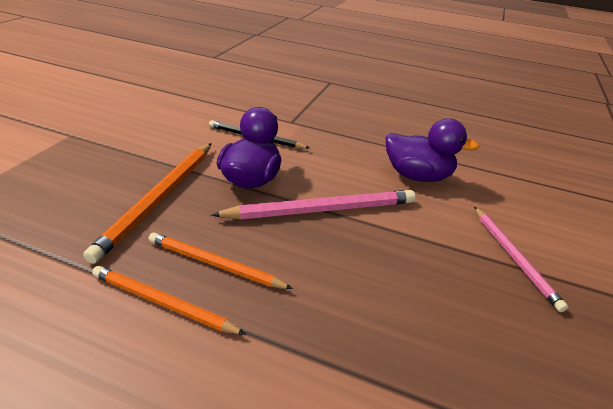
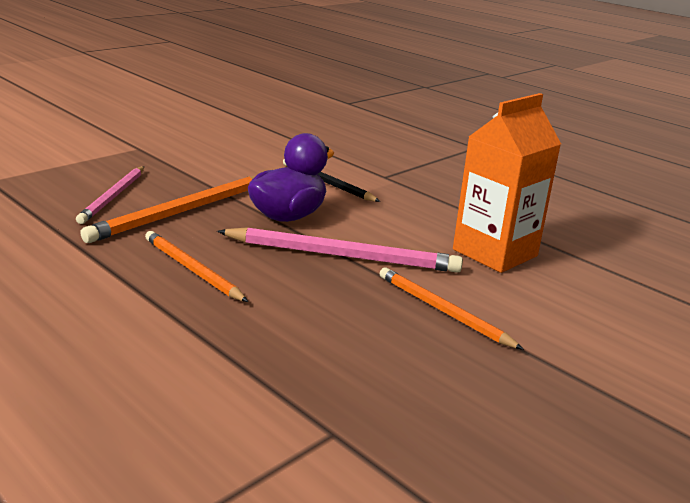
camera: 25 degrees right, 10 degrees down
(163, 303) = (123, 283): orange pencil -> orange pencil (443, 311)
(417, 176) = (495, 253): purple duck -> orange carton
(514, 257) = (539, 347): pink pencil -> pink pencil (113, 197)

